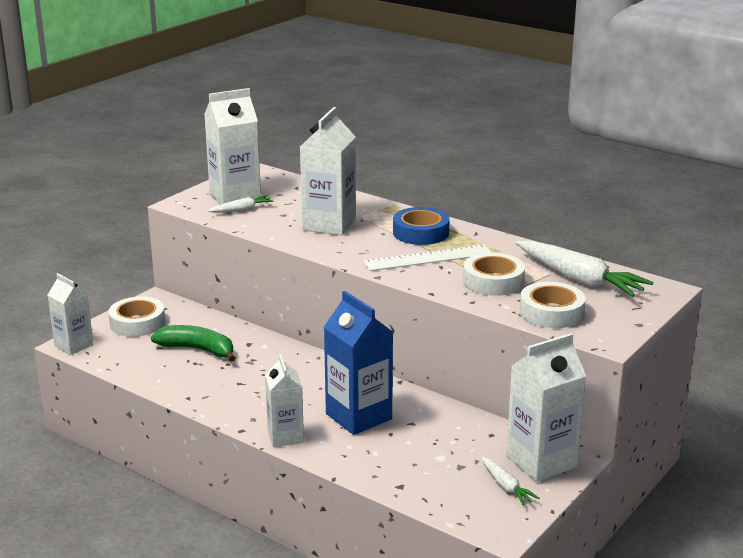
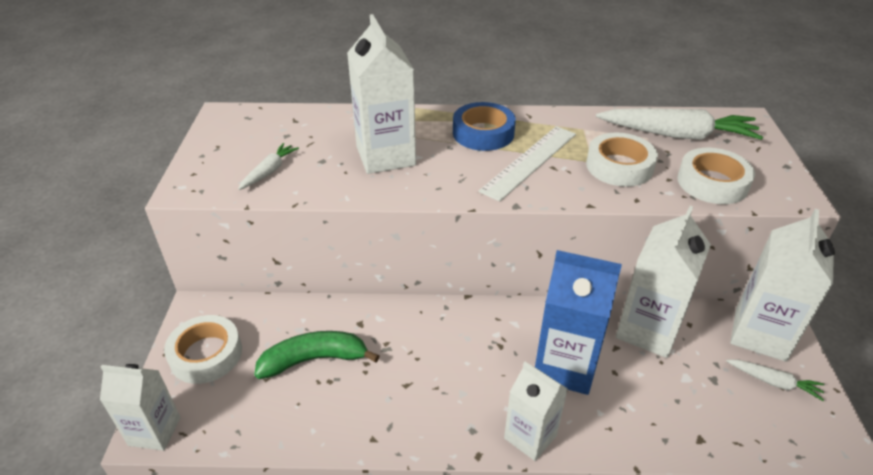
camera: 35 degrees left, 15 degrees up
(235, 197) = (242, 156): white carton -> white carton (648, 330)

